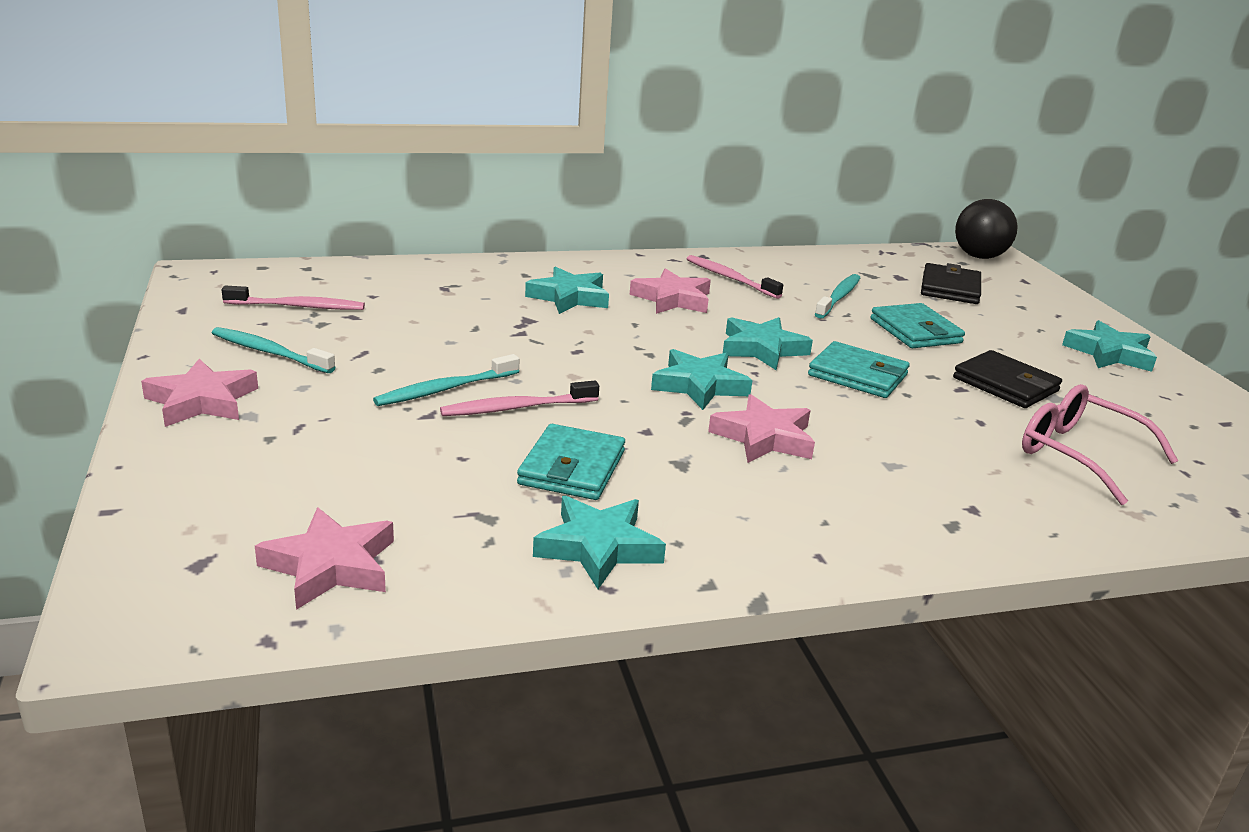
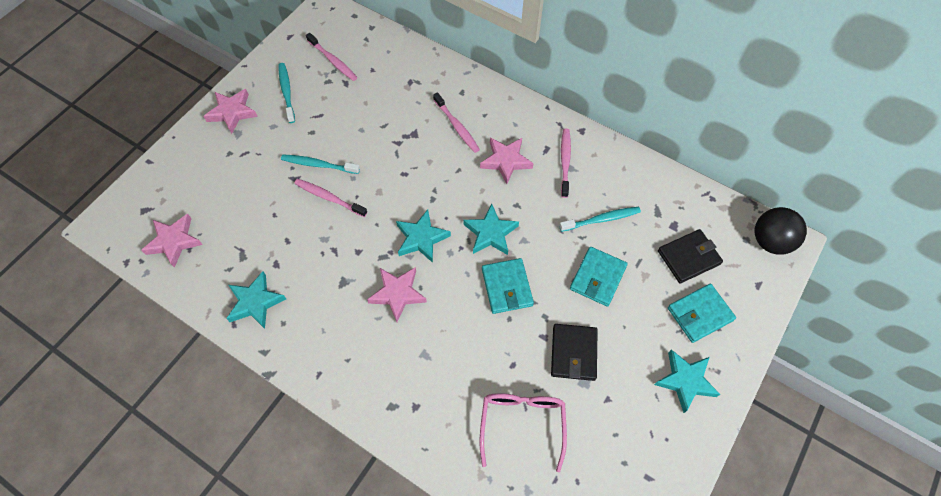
camera: 50 degrees right, 35 degrees up
(569, 297) = (457, 126): turquoise star -> pink toothbrush
(572, 468) = (302, 252): turquoise wallet -> turquoise wallet (700, 314)

